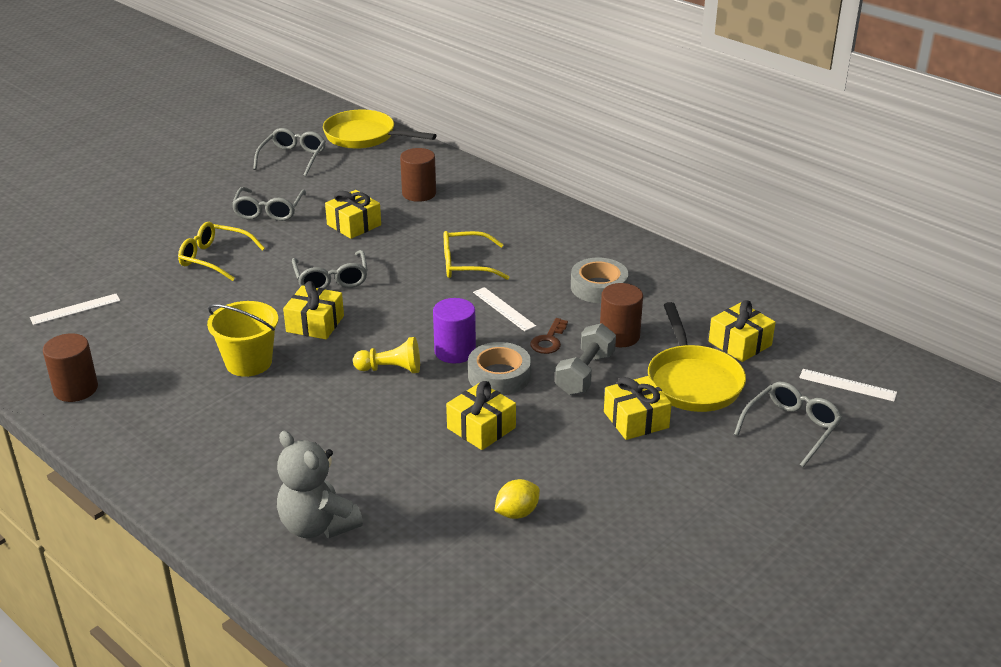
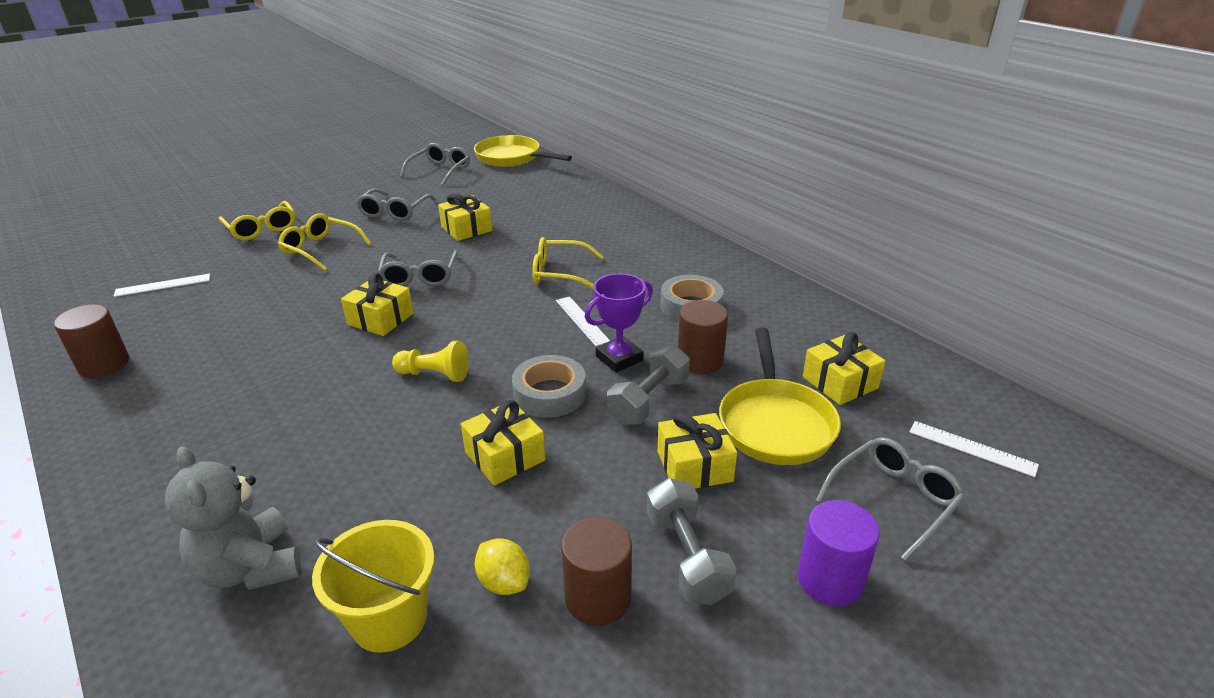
camera: 10 degrees right, 0 degrees up
(137, 241) = (262, 229): none -> yellow glasses
(249, 362) = (291, 353): yellow bucket -> yellow bucket (389, 619)
(419, 193) = (540, 206): brown cylinder -> brown cylinder (598, 598)
(455, 352) = (511, 361): purple cylinder -> purple cylinder (830, 580)
(517, 513) = (504, 582): yellow lemon -> yellow lemon turned 75 degrees clockwise
(549, 340) = (619, 358): brown key -> purple trophy
(646, 482) = (686, 557): none -> grey dumbbell

